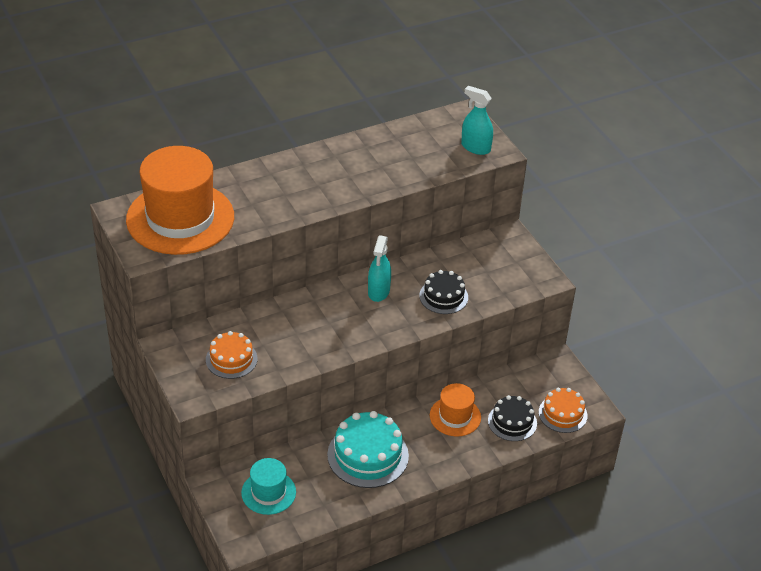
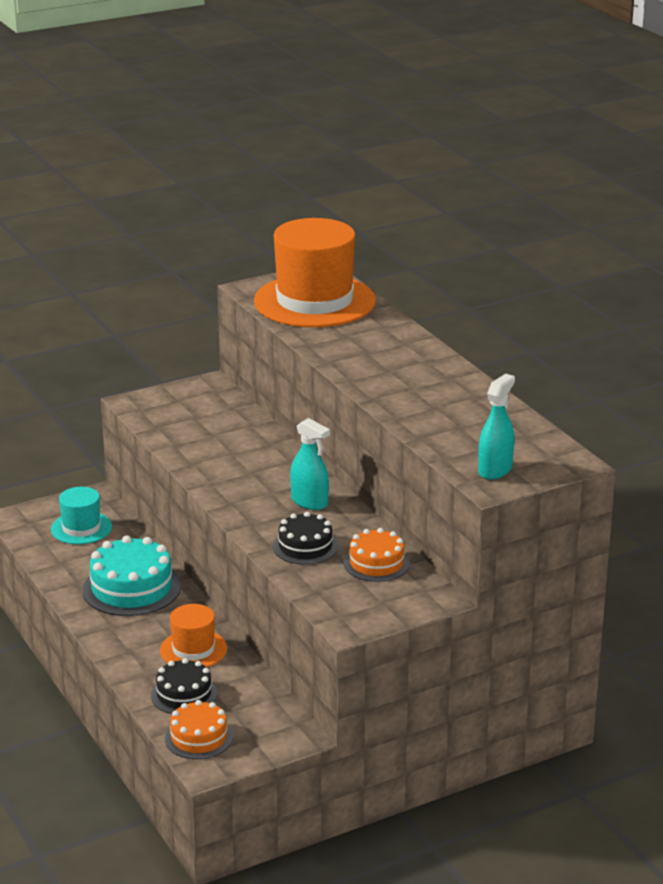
camera: 90 degrees right, 15 degrees down
(231, 359) = (190, 419): orange cake -> orange cake (376, 563)
(378, 291) = (309, 502): turquoise spray bottle -> turquoise spray bottle turned 150 degrees counterclockwise

